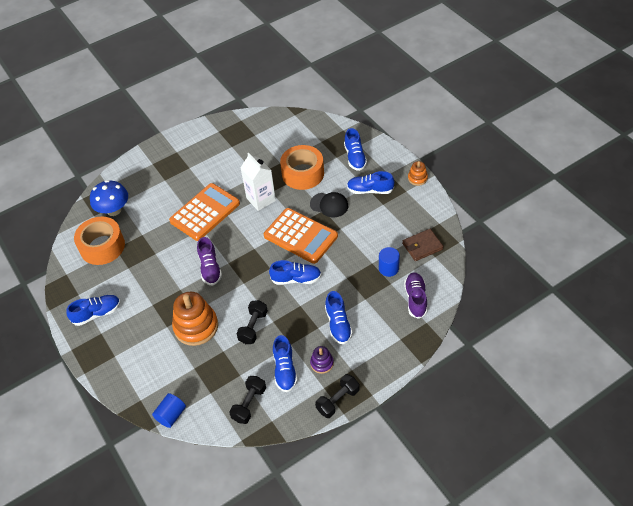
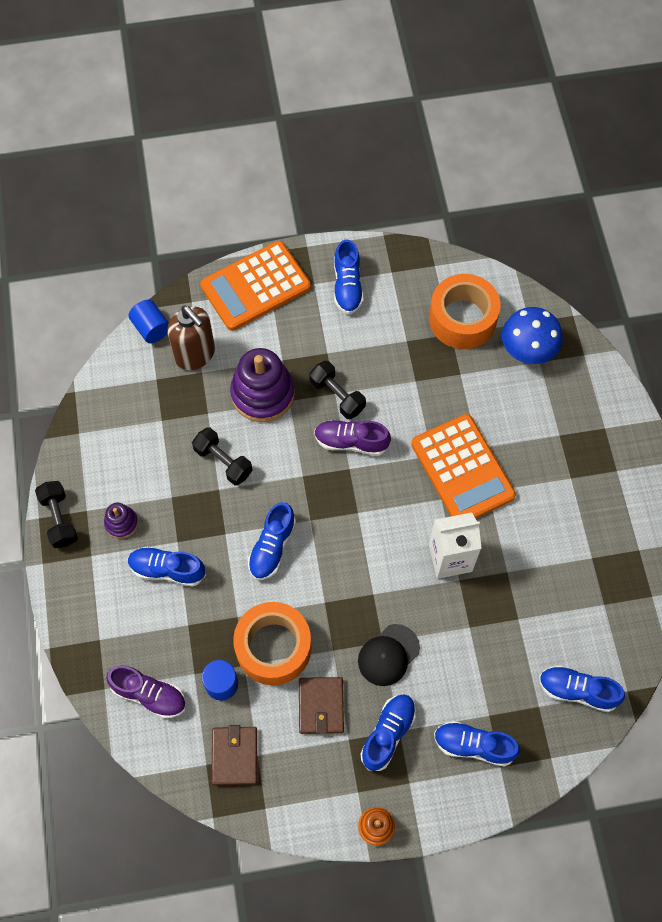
camera: 110 degrees right, 15 degrees up
(182, 378) = (195, 354): none -> brown soap dispenser
(196, 326) = (263, 393): orange stacking toy -> purple stacking toy
(249, 404) = (115, 416): black dumbbell -> black dumbbell (337, 396)
(285, 370) = (138, 475): blue shoe -> blue shoe (577, 690)
(300, 236) = (347, 586): orange calculator -> orange calculator (256, 286)
(303, 173) = (476, 644): orange tape -> orange tape (273, 647)
(373, 221) = (321, 706): none -> brown wallet

